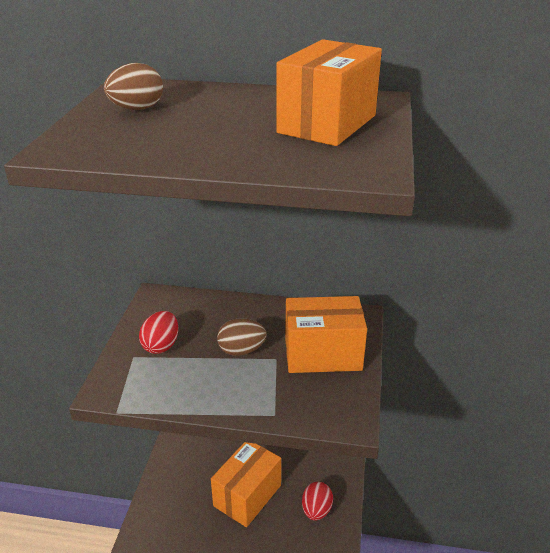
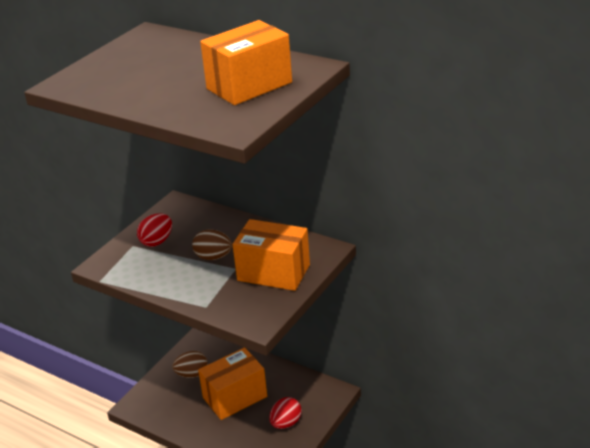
camera: 25 degrees right, 0 degrees up
(137, 109) = (135, 56): brown egg -> brown egg (192, 374)

